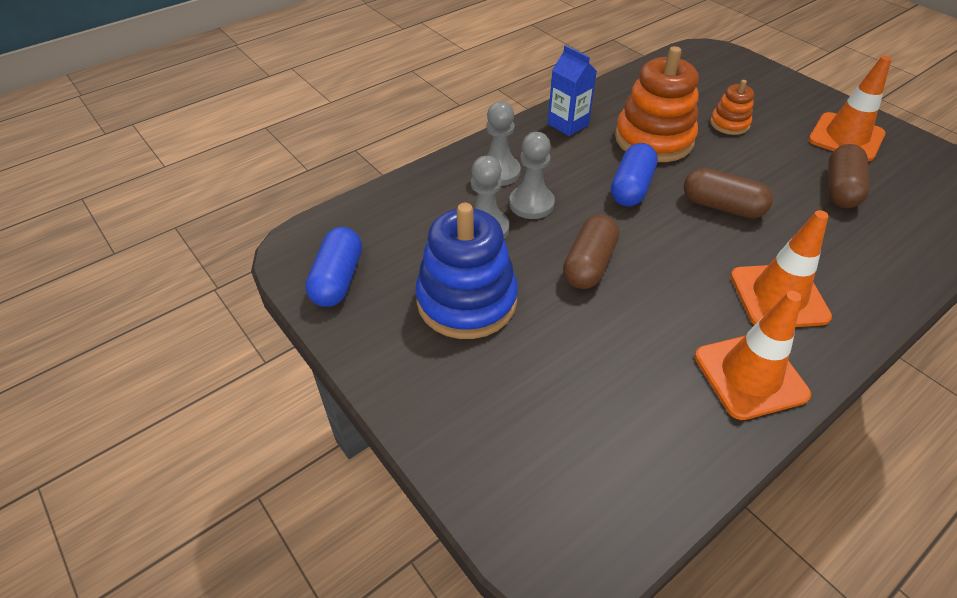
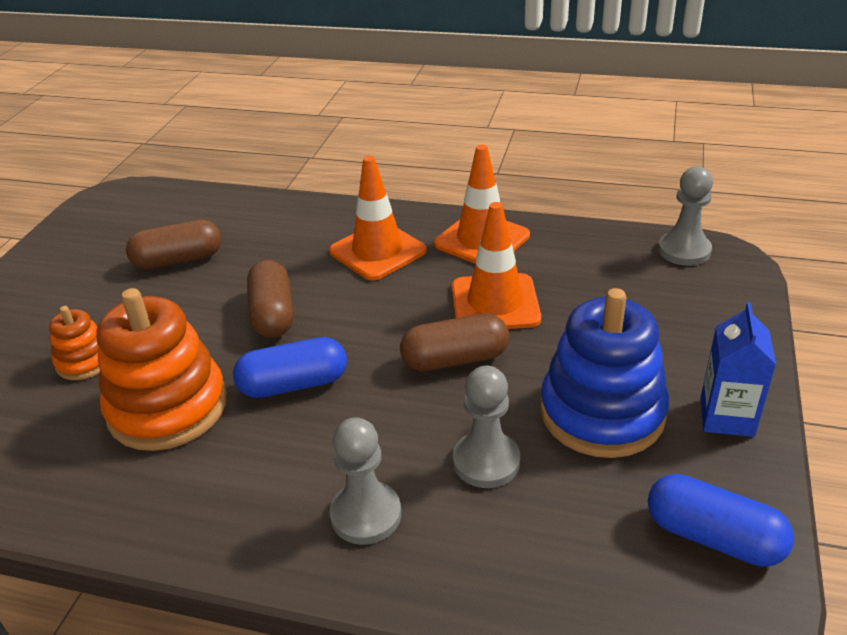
camera: 125 degrees left, 10 degrees down
(338, 279) = (713, 537): blue capsule -> blue capsule turned 60 degrees clockwise
(531, 204) = (402, 448): grey pawn -> grey pawn (684, 251)
(568, 124) = (184, 506): blue carton -> blue carton (726, 417)
(846, 137) = (66, 279): orange traffic cone -> orange traffic cone (495, 303)

